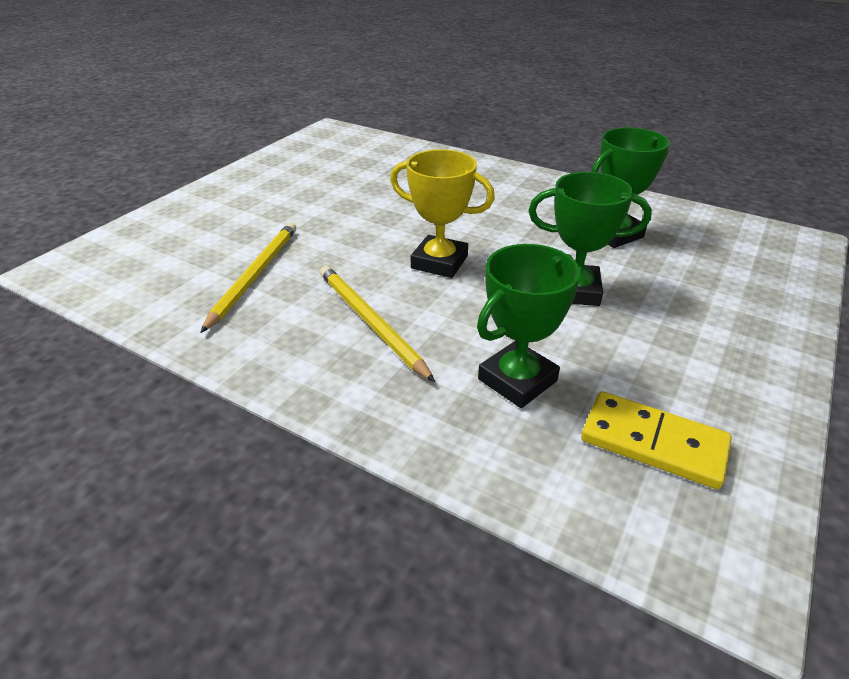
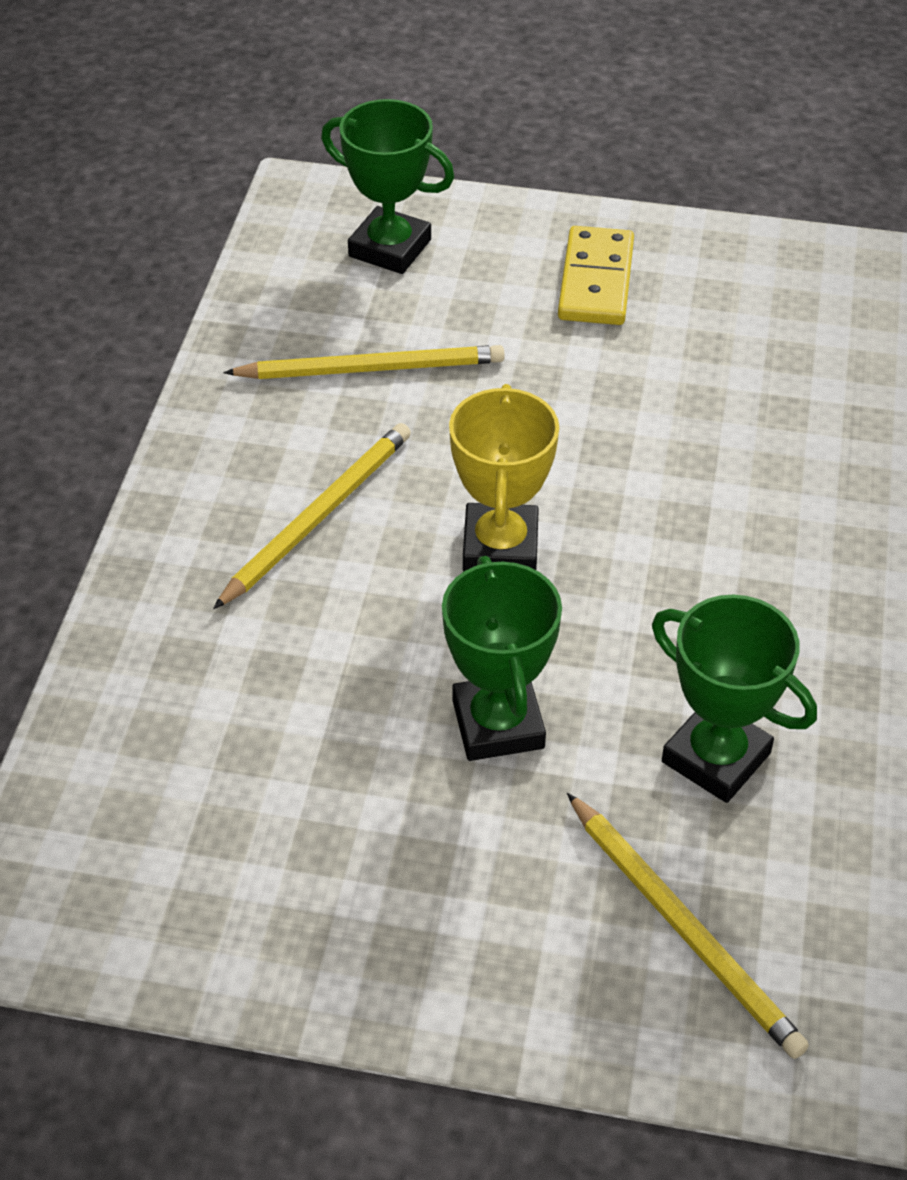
camera: 70 degrees right, 10 degrees up
(517, 380) = (257, 693): green trophy -> green trophy (390, 248)
(653, 442) = (189, 847): yellow domino -> yellow domino (596, 281)
(722, 265) = (683, 928): none -> yellow pencil

